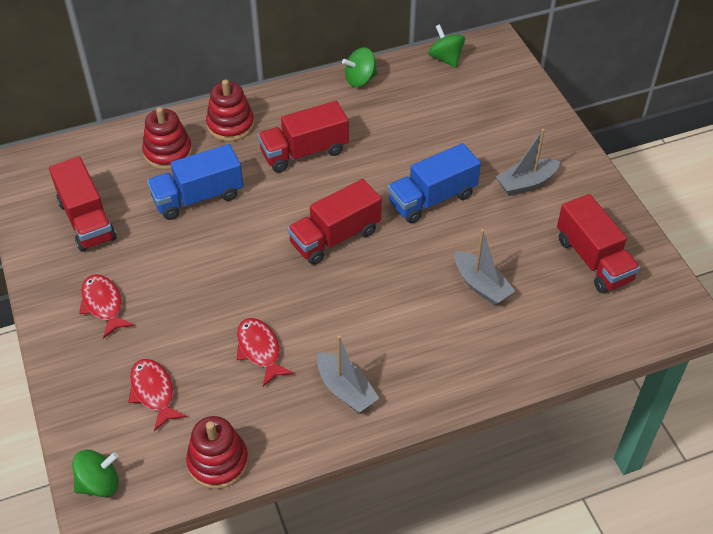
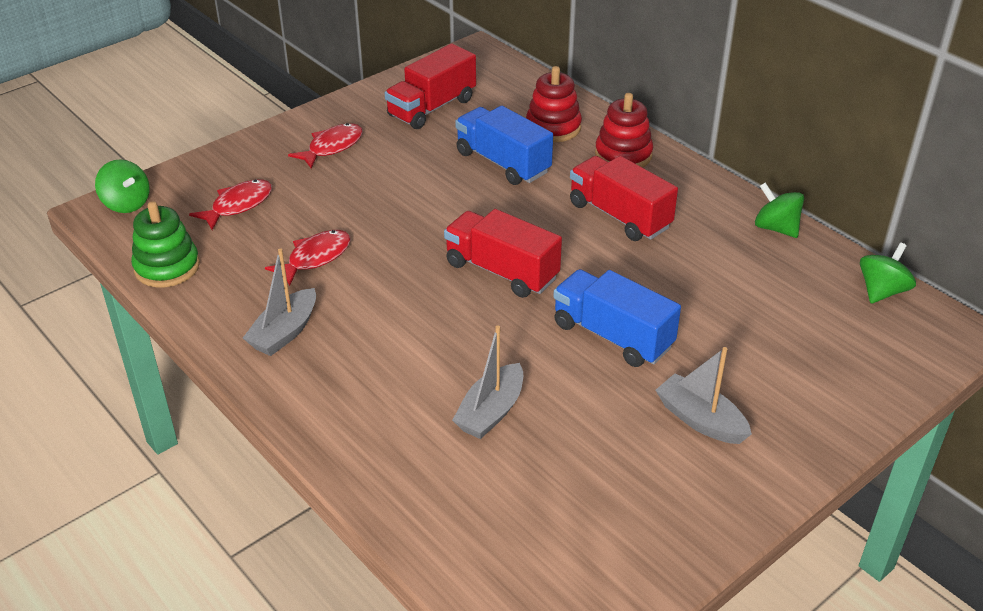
camera: 70 degrees right, 10 degrees down
(218, 462) = (167, 267): red stacking toy -> green stacking toy
(593, 260) = (597, 520): red truck -> none

